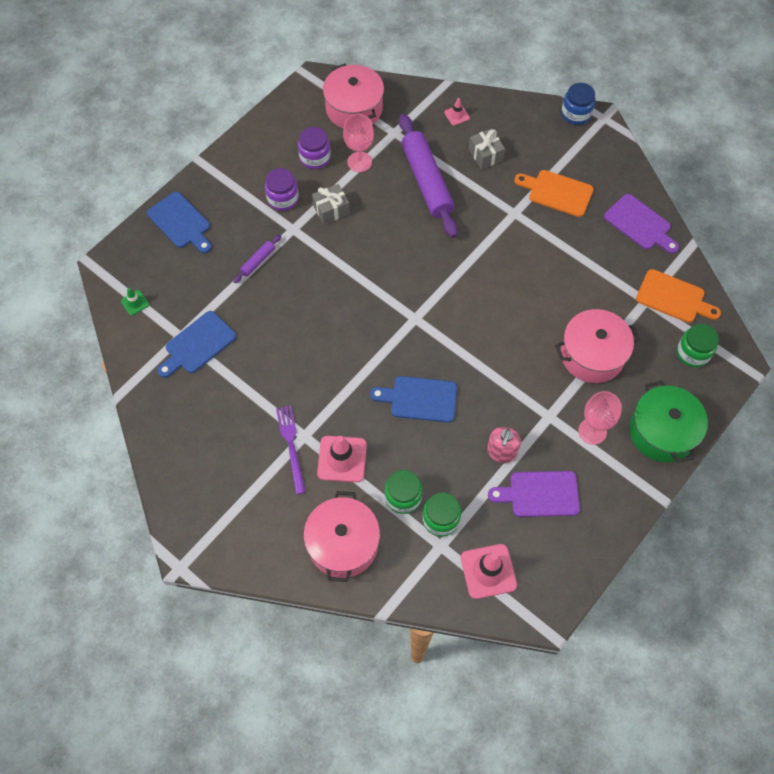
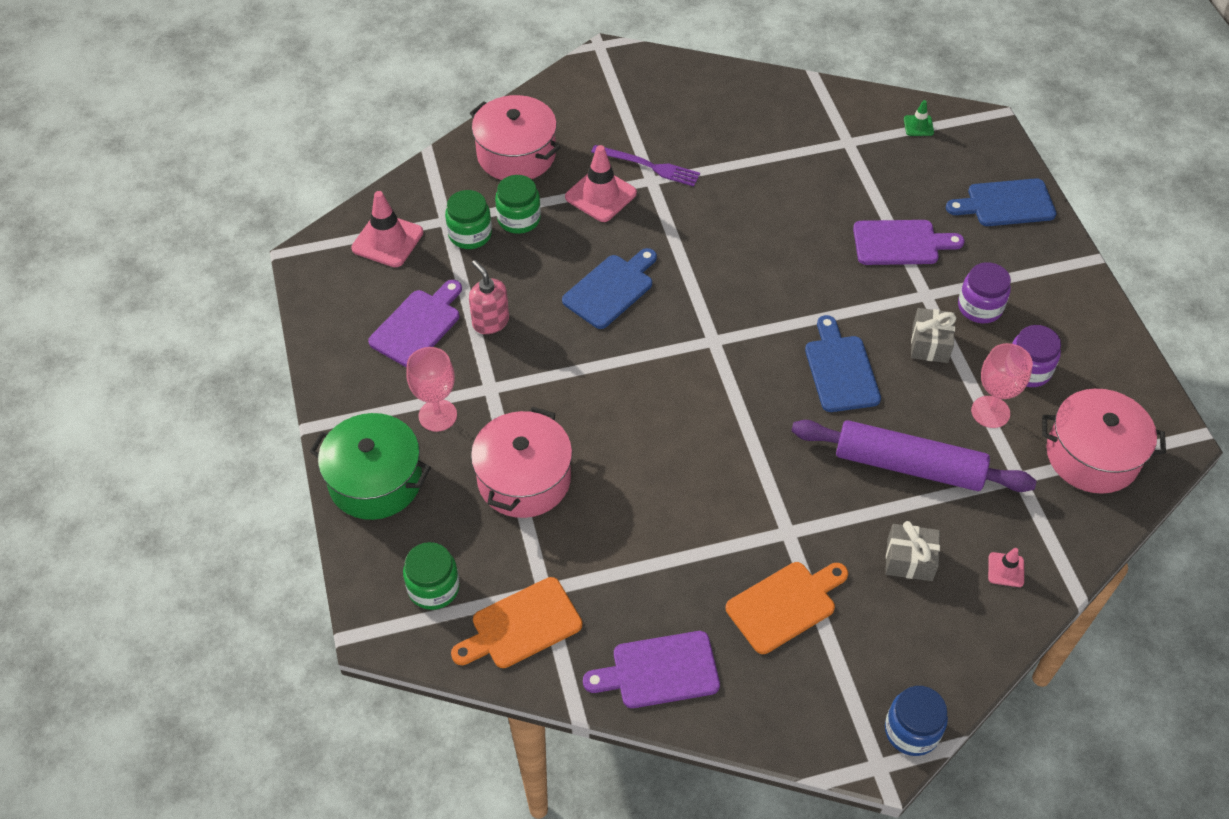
camera: 125 degrees right, 10 degrees down
(197, 345) = (826, 150): blue cutting board -> blue cutting board (840, 369)
(258, 261) = (900, 243): purple rolling pin -> purple cutting board

